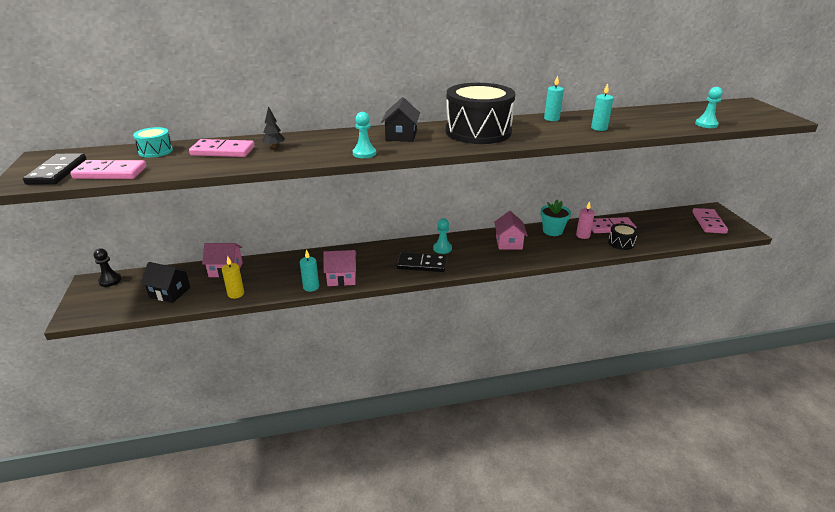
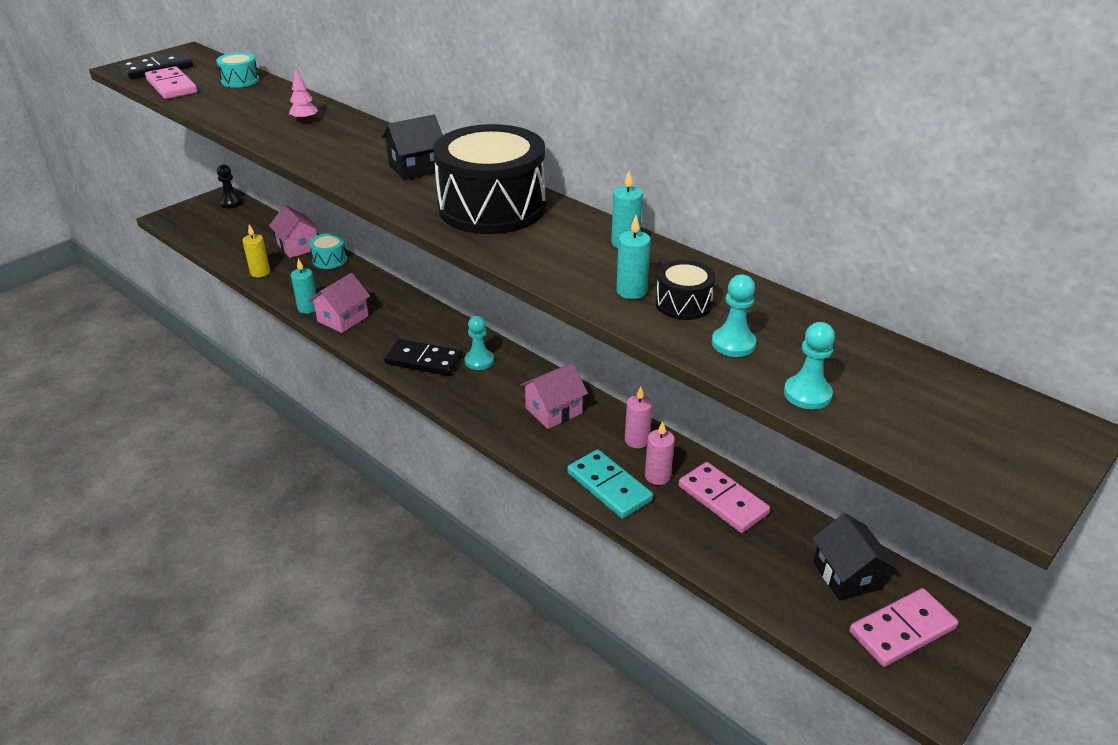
camera: 55 degrees right, 5 degrees up
(170, 292) = (235, 239): black house -> black house (847, 575)
(223, 151) = (268, 104): pink domino -> none
(263, 263) = (330, 260): none -> turquoise drum
(274, 147) = (305, 120): black tree -> pink tree
(341, 278) = (343, 318): pink house -> pink house turned 75 degrees clockwise
(364, 153) = (332, 167): turquoise pawn -> turquoise pawn (733, 344)
(422, 264) = (424, 360): black domino -> black domino turned 45 degrees counterclockwise
(552, 231) = (637, 440): turquoise flower pot -> pink candle
(580, 249) = (609, 486): none -> turquoise domino
(621, 243) = (679, 527): black drum -> black drum (683, 304)

